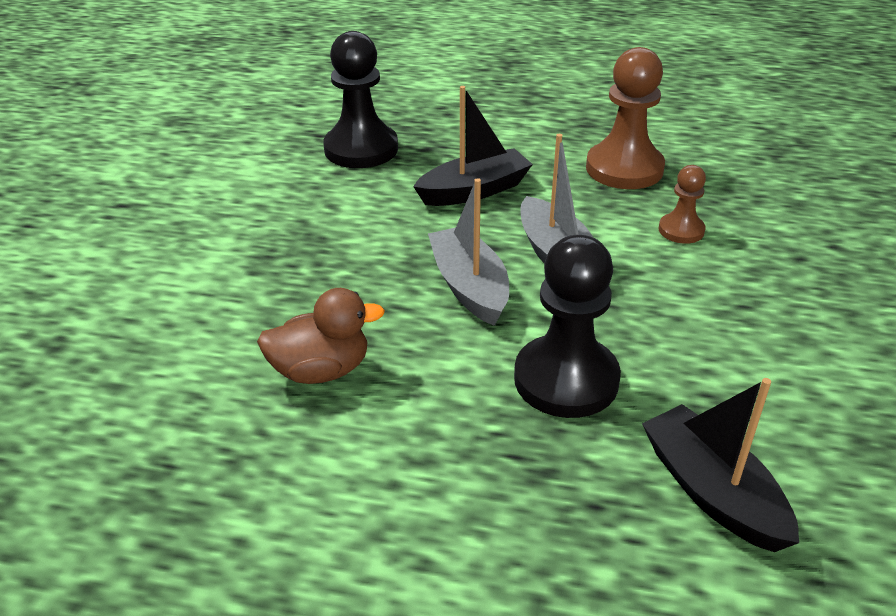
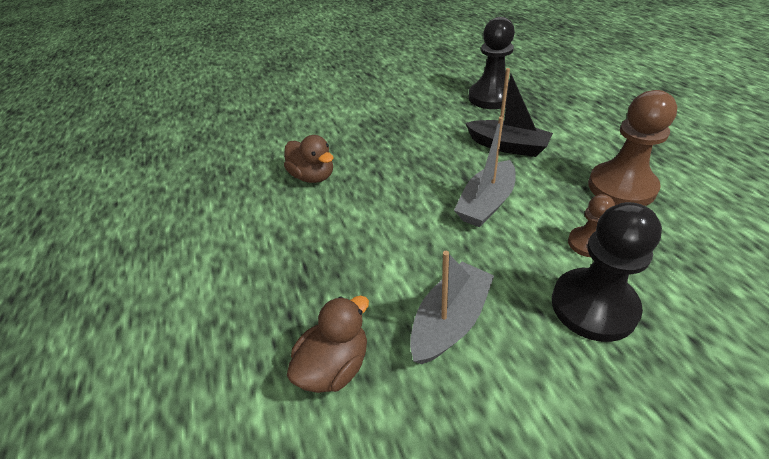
camera: 60 degrees right, 5 degrees up
(469, 287) = (420, 187): grey boat -> grey boat (450, 321)
(566, 379) = (379, 258): black pawn -> black pawn (593, 306)
(712, 491) = (335, 365): black boat -> brown duck

